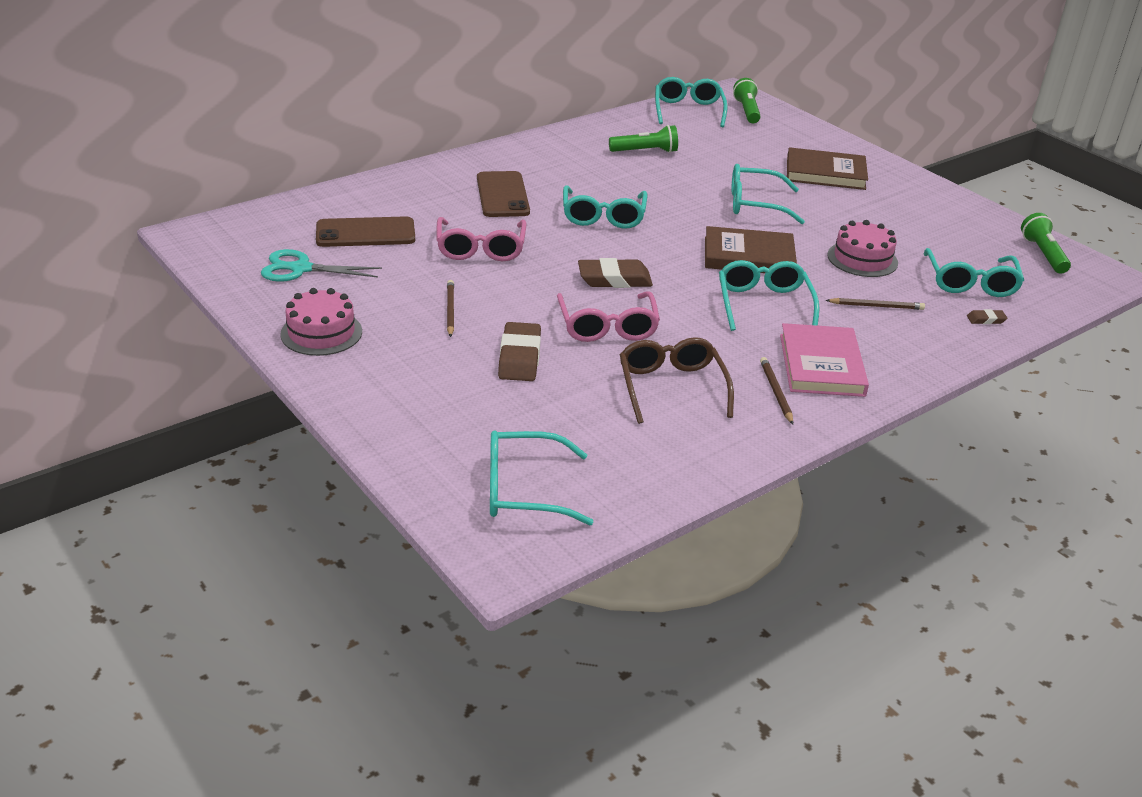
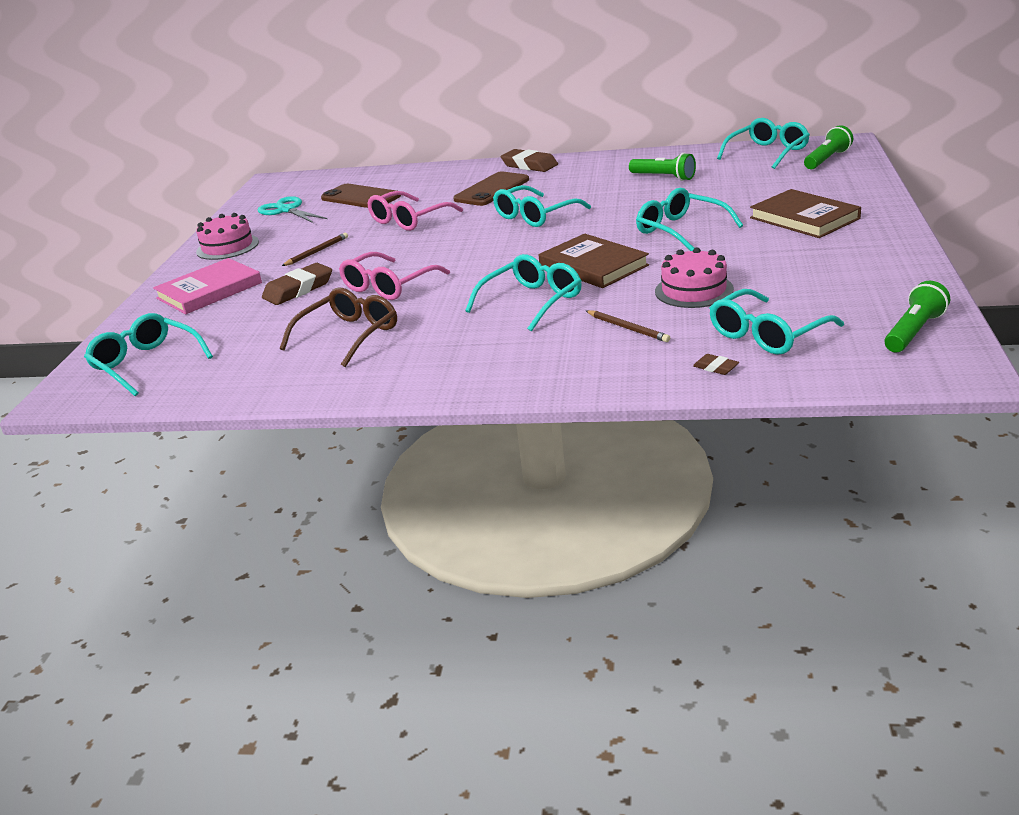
camera: 50 degrees right, 5 degrees down
(614, 279) = (456, 258): brown eraser -> brown eraser (529, 165)
(775, 392) = (412, 362): brown pencil -> none
(821, 365) = (486, 355): pink book -> pink book (209, 290)

